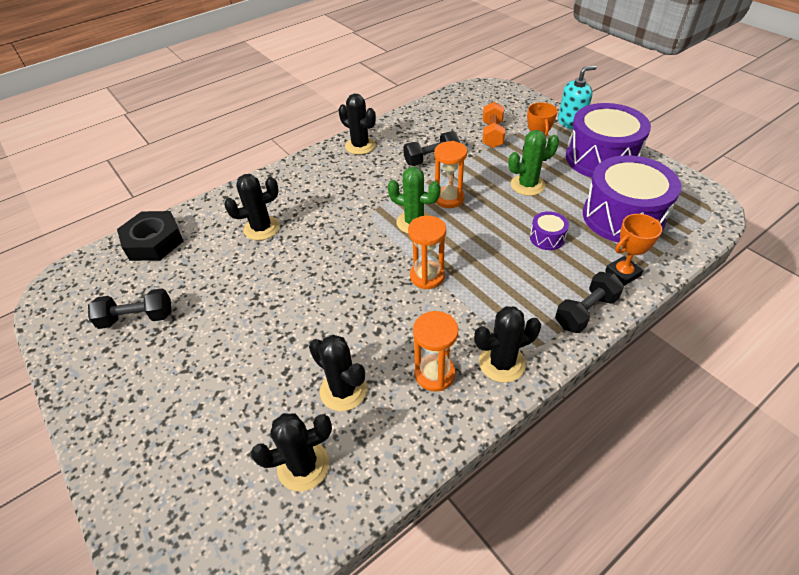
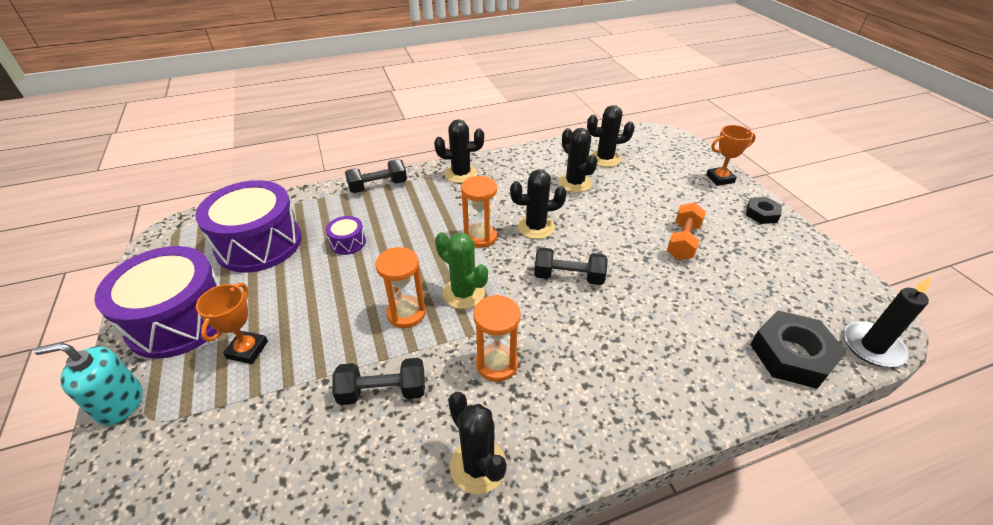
camera: 165 degrees left, 5 degrees down
(84, 263) = (872, 346): none -> black candle
(98, 400) = (761, 214): none -> black nut
(137, 318) = (762, 266): black dumbbell -> black dumbbell (568, 277)
(262, 228) = (648, 335): black cactus -> black cactus (536, 227)
(434, 374) = (509, 178): orange hourglass -> orange hourglass (496, 364)
(492, 134) = (256, 416): orange dumbbell -> orange dumbbell (683, 241)
(527, 185) = (304, 306): green cactus -> none
(622, 273) = (322, 202): orange trophy -> orange trophy (720, 179)

